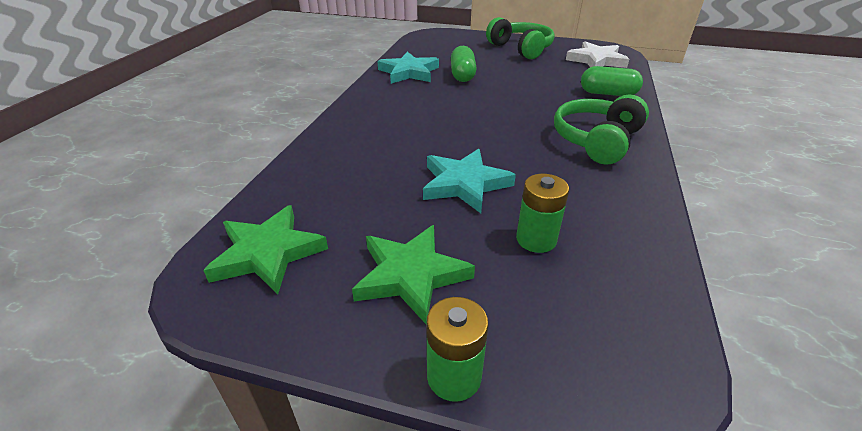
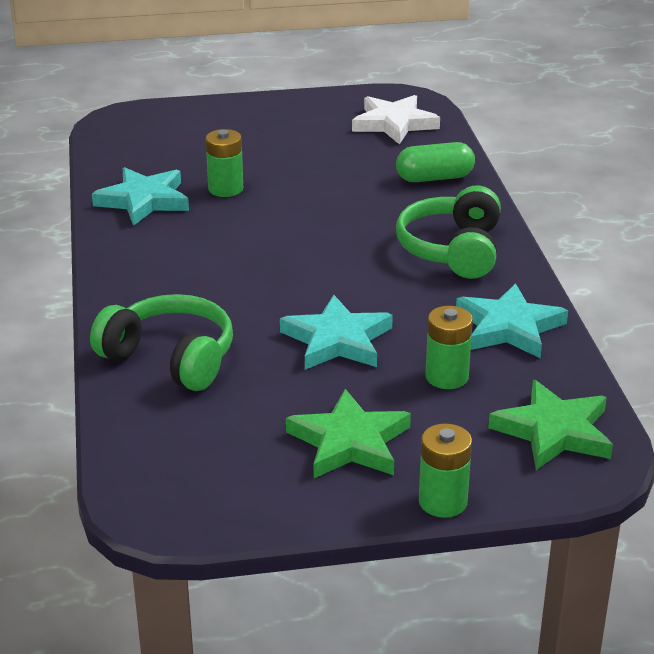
camera: 25 degrees left, 5 degrees down
(268, 253) = (186, 466): green star -> green star (553, 431)
(462, 75) = (225, 189): green capsule -> green battery
(521, 49) = (277, 123): green headphones -> green headphones (170, 358)
(616, 211) = (509, 327): none -> turquoise star

